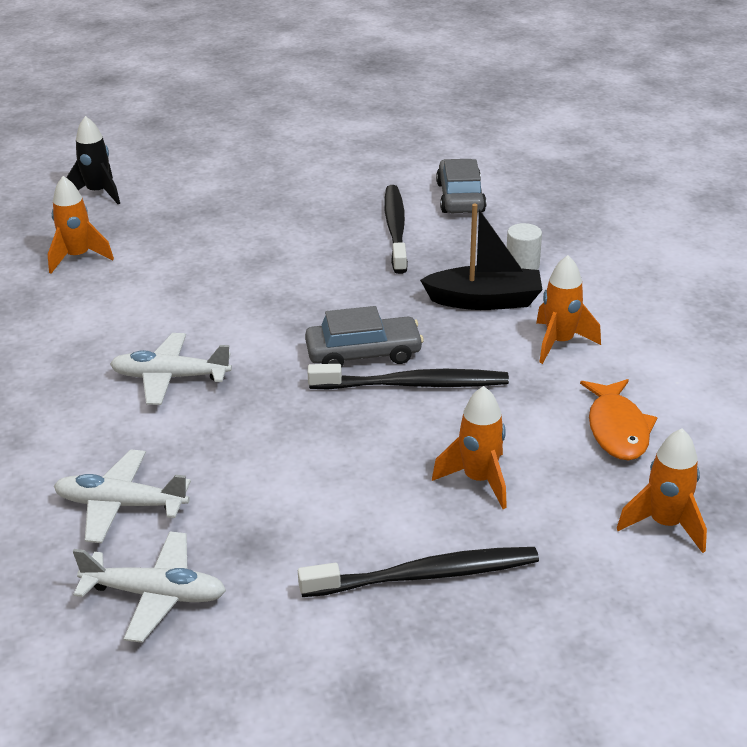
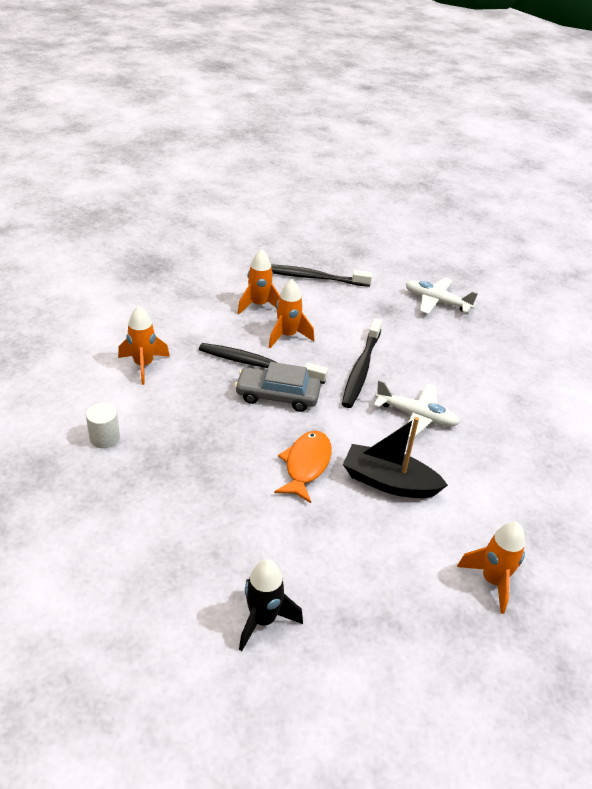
camera: 165 degrees left, 5 degrees up
(98, 193) = (476, 709): black rocket -> black rocket (263, 620)
(121, 505) = (452, 344): white plane -> none
(395, 228) = (173, 521): black toothbrush -> black toothbrush (361, 369)
(460, 197) = (78, 548): grey car -> none
(485, 301) = (162, 413): black boat -> black boat (389, 482)
(617, 429) = (165, 308): orange fish -> orange fish (306, 465)
(665, 524) = (188, 266): orange rocket -> orange rocket (287, 336)

